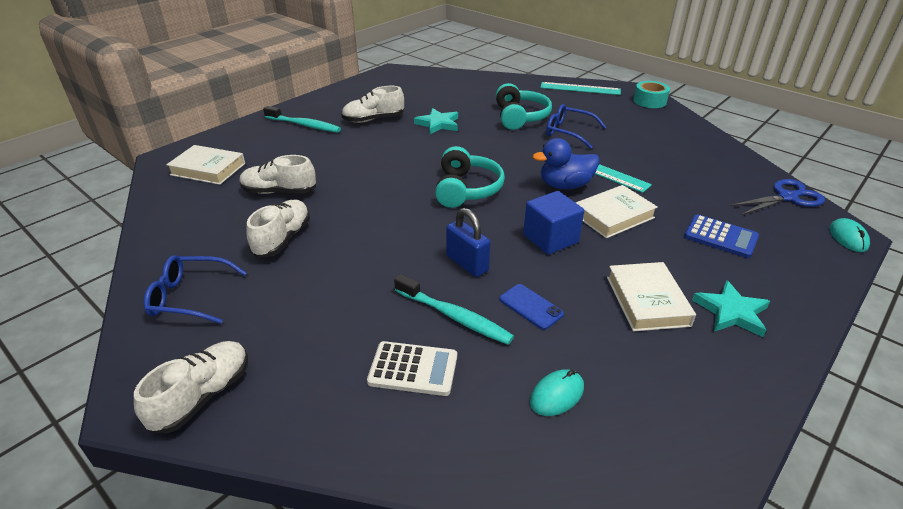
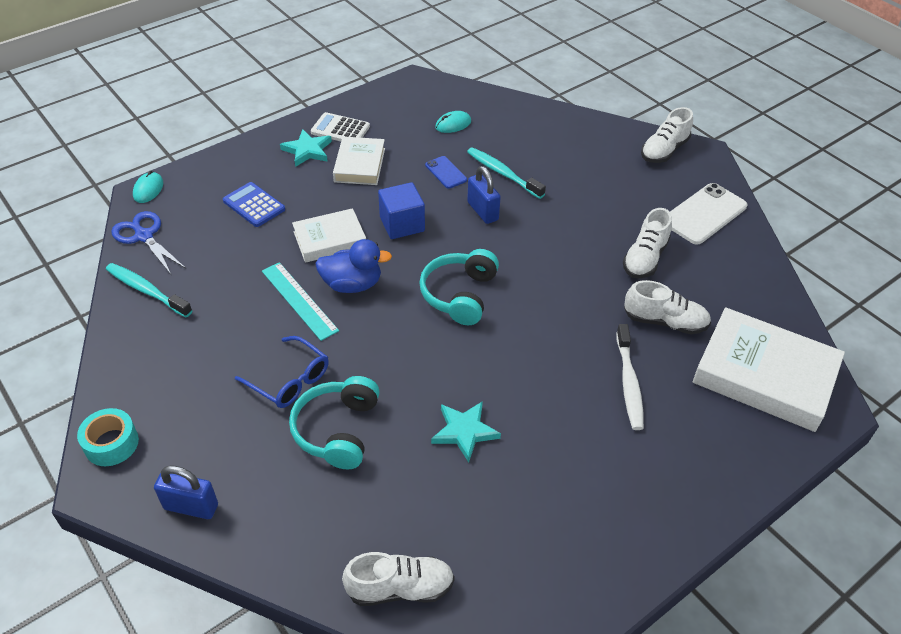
camera: 170 degrees left, 10 degrees up
(189, 297) = (704, 214): blue glasses -> white phone
(208, 169) = (764, 375): white book -> white book, size x1.70
(304, 125) = (665, 461): turquoise toothbrush -> turquoise toothbrush (146, 290)
(321, 154) = (629, 383): none -> white toothbrush
(373, 119) = (560, 460): white shoe -> white shoe (400, 588)
(413, 369) = (536, 147): white calculator -> white calculator (340, 129)
(580, 88) = (191, 506): turquoise ruler -> blue padlock
(787, 197) = (144, 236): blue scissors -> blue scissors turned 60 degrees clockwise

